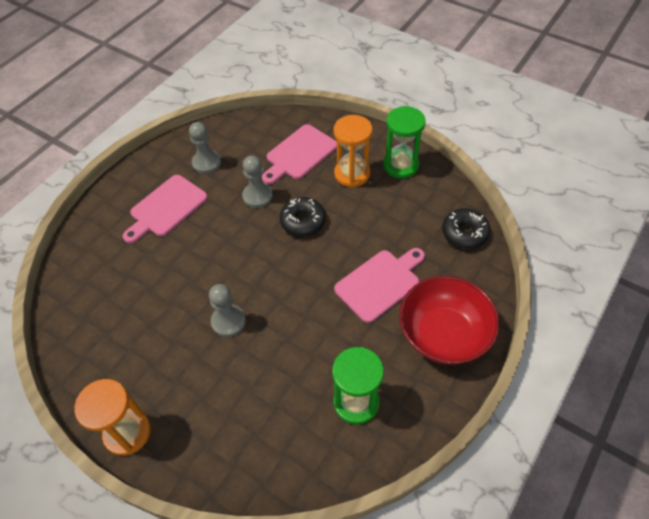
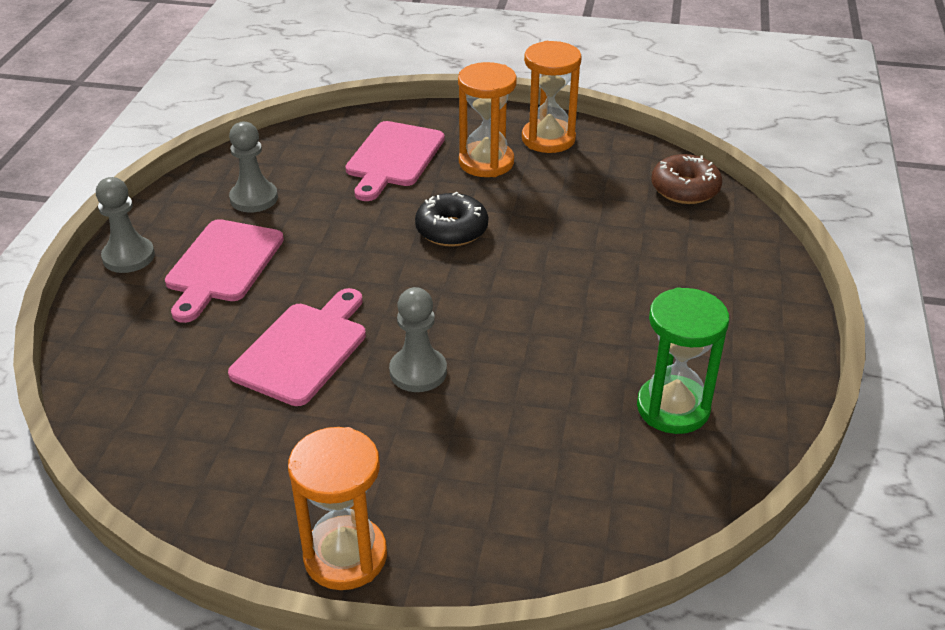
camera: 25 degrees left, 15 degrees down
(257, 196) = (362, 218): grey pawn -> grey pawn (128, 257)
(380, 283) = (610, 269): pink cutting board -> pink cutting board (303, 349)
(400, 165) = (548, 139): green hourglass -> orange hourglass
(443, 335) = (736, 301): red bowl -> none
(464, 233) = (685, 189): black donut -> brown donut

